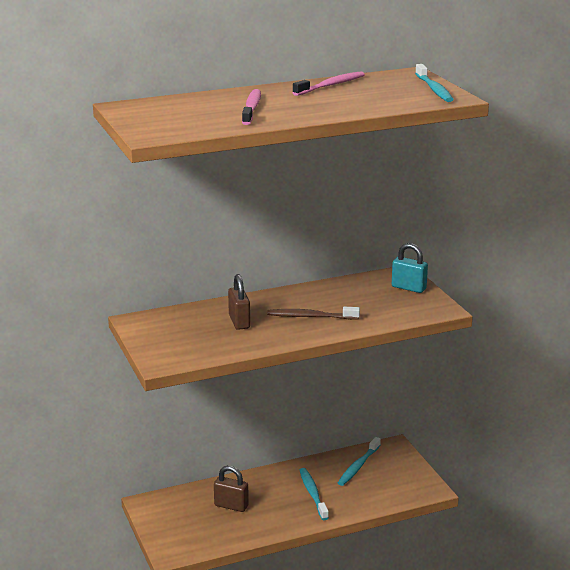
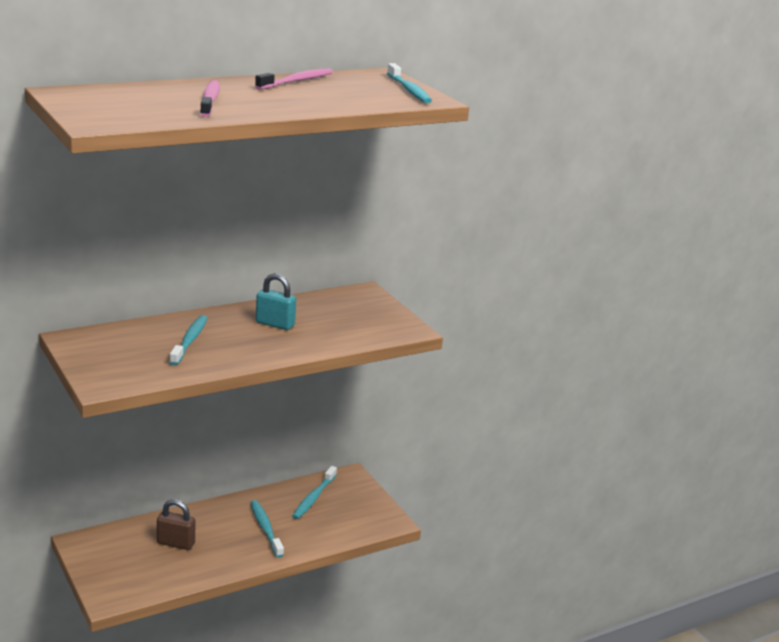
camera: 10 degrees left, 0 degrees up
(239, 322) = (190, 341): brown padlock -> turquoise toothbrush
(310, 317) = (269, 336): brown toothbrush -> none
(408, 288) = (373, 306): turquoise padlock -> turquoise padlock (275, 324)

